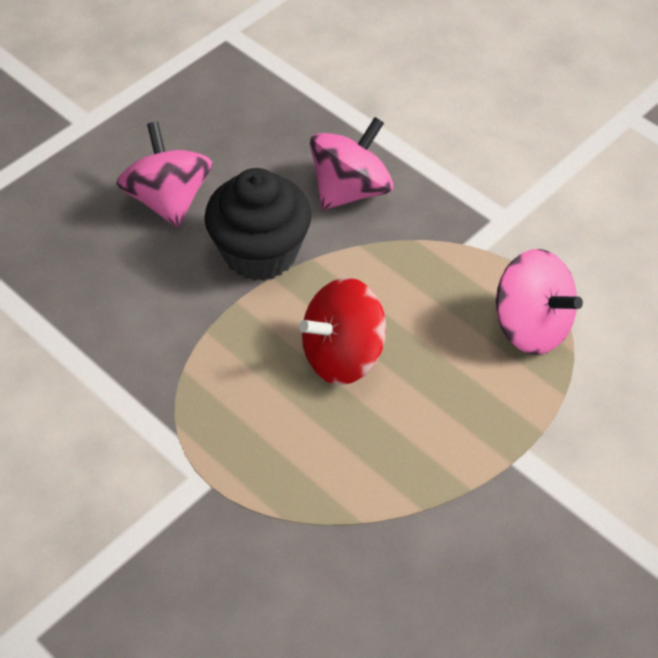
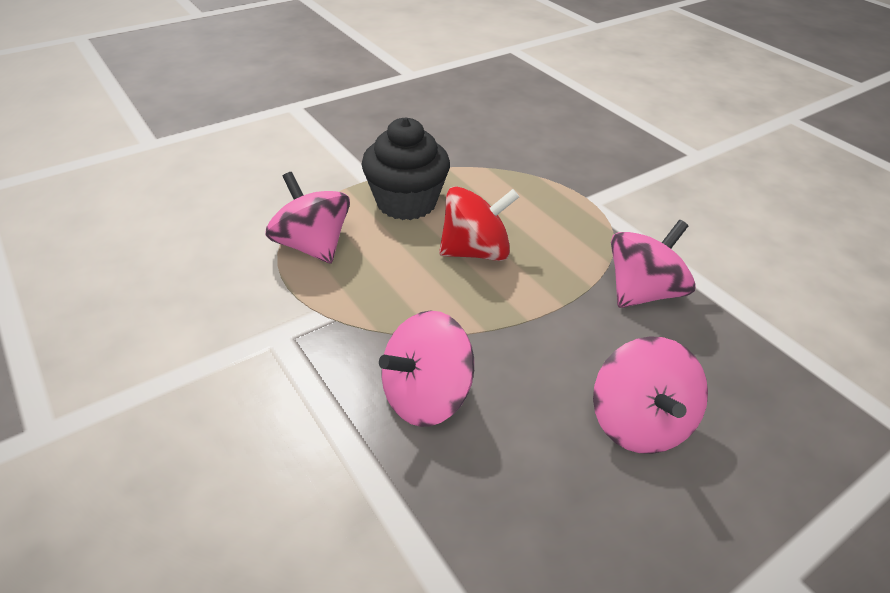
camera: 170 degrees left, 10 degrees down
(149, 335) = (642, 292): none -> pink spinning top
(260, 252) = (536, 345): black cupcake -> black cupcake (406, 202)

